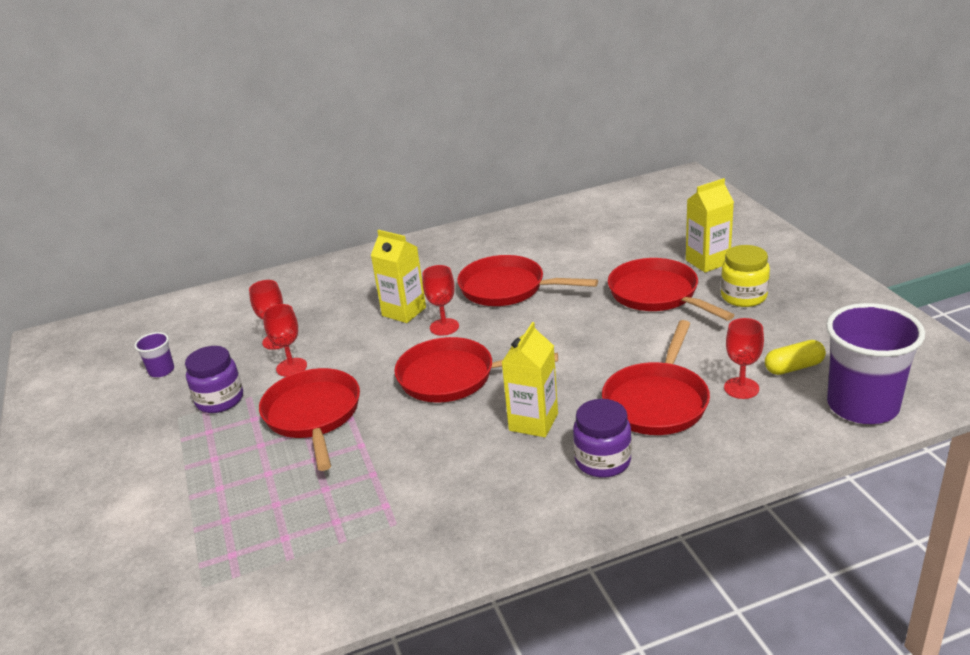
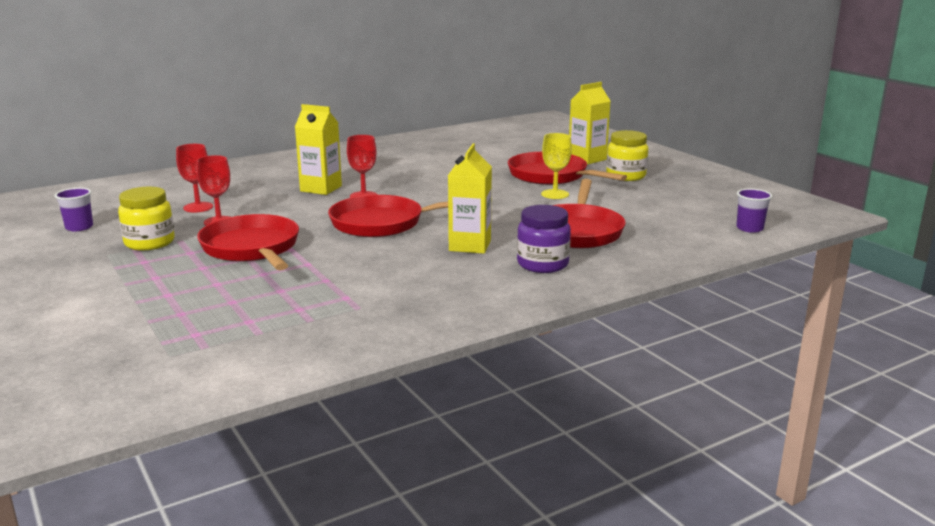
camera: 15 degrees left, 10 degrees down
(220, 400) = (149, 243): purple jar -> yellow jar
(508, 288) = (415, 175): red pan -> none
(651, 330) = (555, 194): none -> yellow goblet
(741, 388) = (646, 222): red goblet -> none
(794, 367) = (684, 210): yellow capsule -> none
(862, 406) = (749, 228): purple cup -> purple cup, size x0.45

